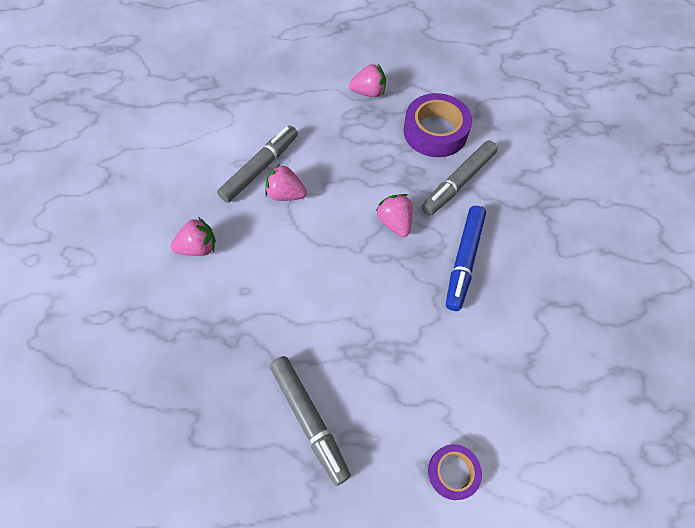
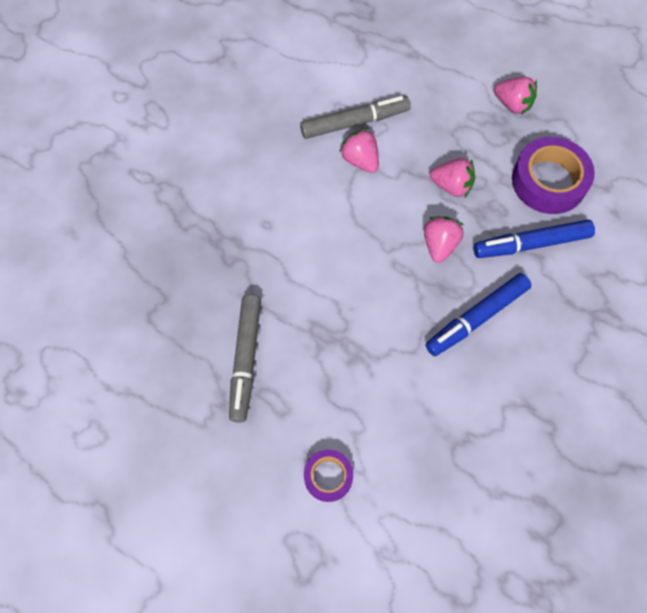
camera: 35 degrees right, 5 degrees up
(198, 247) = (254, 164): pink strawberry -> pink strawberry (451, 186)
(458, 182) = (531, 244): grey marker -> blue marker

